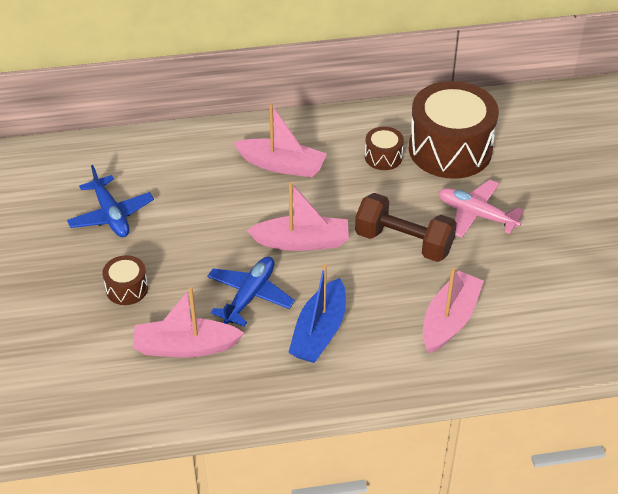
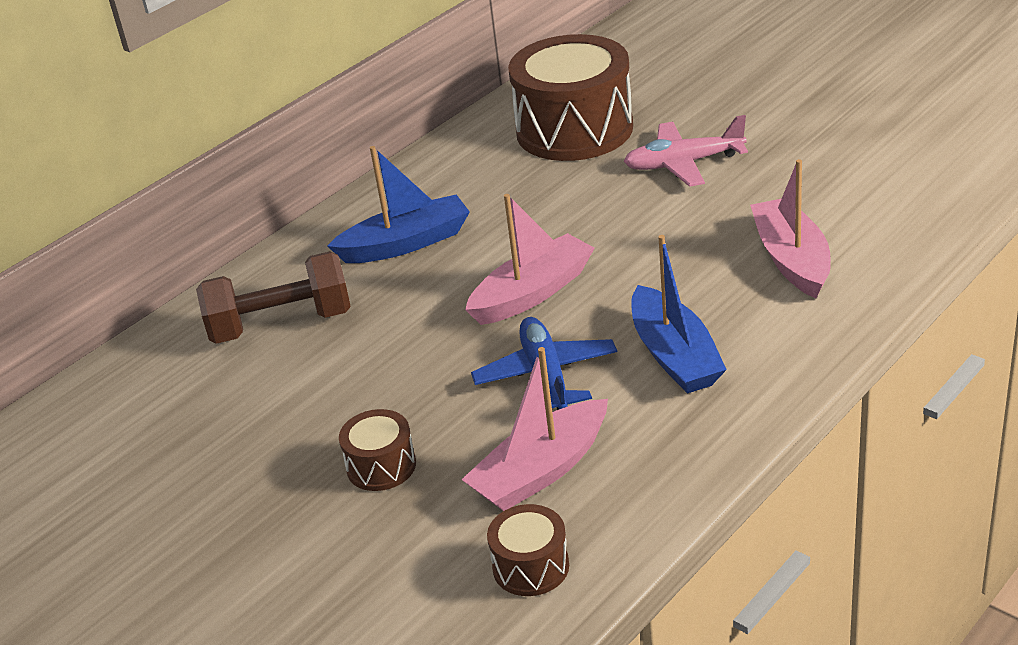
camera: 35 degrees left, 10 degrees down
(111, 215) = (252, 411): blue plane -> none
(282, 165) = (406, 243): pink boat -> blue boat
(383, 157) = (512, 174): brown drum -> brown drum (531, 567)
(403, 242) = (645, 228): brown dumbbell -> brown dumbbell (281, 324)

